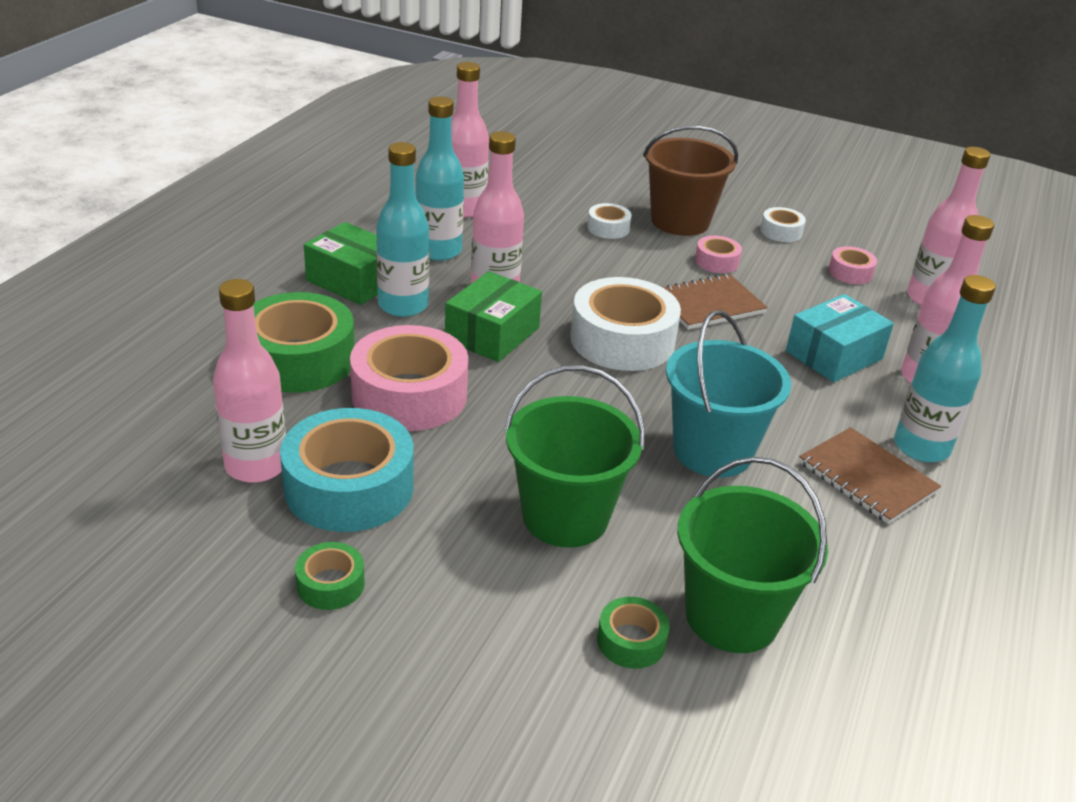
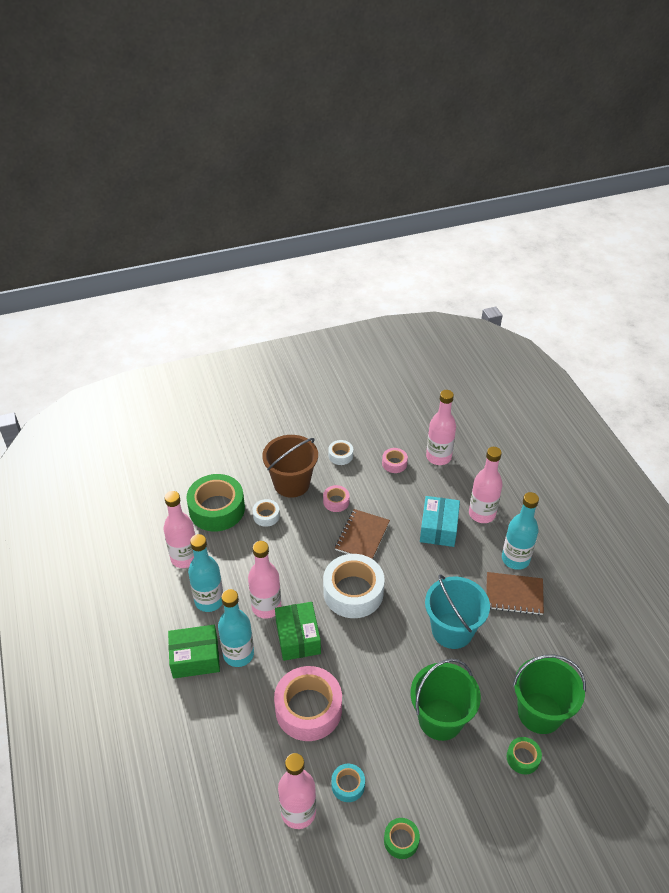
camera: 40 degrees left, 10 degrees up
(298, 359) = (236, 733): green tape -> green tape (217, 509)
(349, 487) = (348, 785): turquoise tape -> turquoise tape, size x0.47

